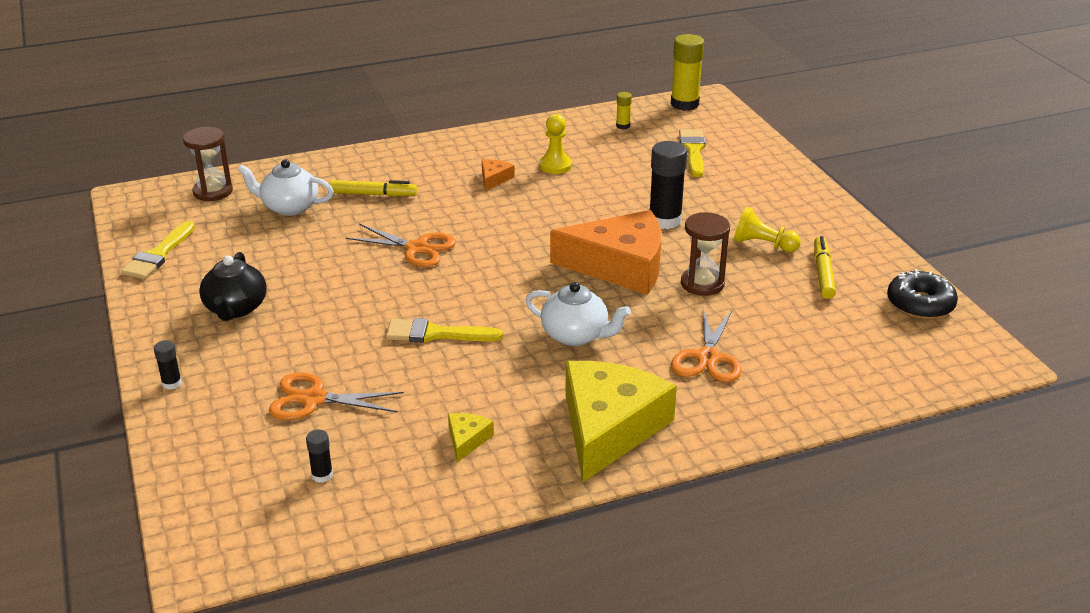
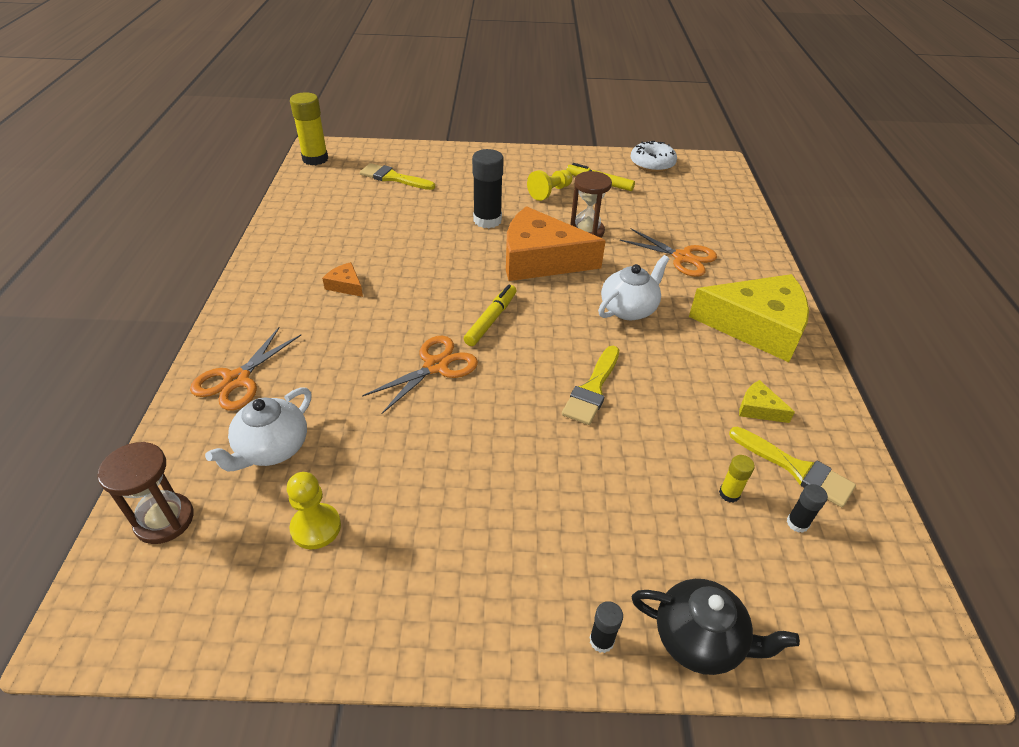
camera: 70 degrees left, 10 degrees up
(158, 255) = (285, 613): yellow brush -> yellow brush (796, 469)
(236, 309) = (469, 544): black teapot -> black teapot (700, 639)
(313, 399) = (671, 504): orange scissors -> orange scissors (236, 380)
(373, 194) = (304, 373): yellow marker -> yellow marker (491, 320)
(555, 165) = (354, 246): yellow pawn -> yellow pawn (316, 527)
(609, 428) = (757, 327): yellow cheese -> yellow cheese turned 150 degrees clockwise
(620, 266) = (540, 259): orange cheese -> orange cheese turned 105 degrees counterclockwise
(623, 126) = (320, 195): yellow glue stick -> yellow glue stick (729, 494)
(920, 304) = (652, 164): black donut -> white donut

